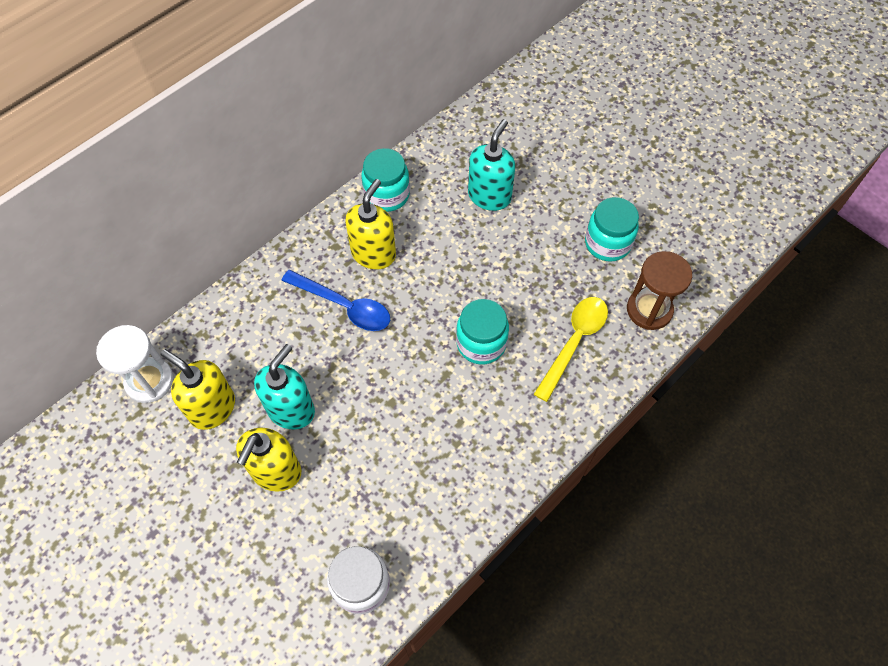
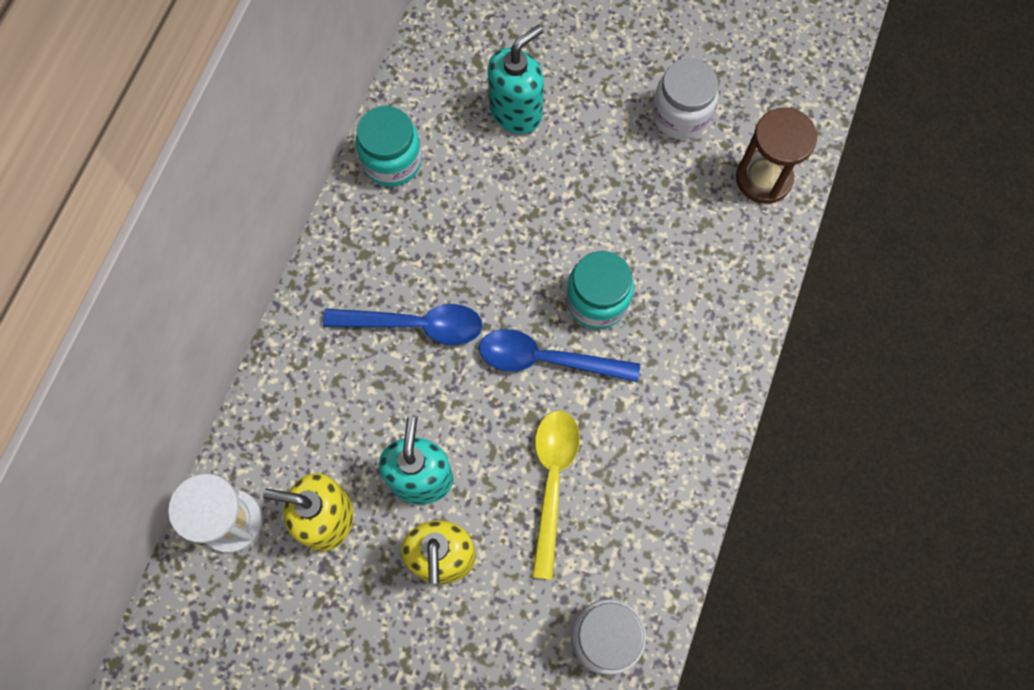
camera: 25 degrees left, 10 degrees up
(373, 253) = (416, 244): yellow soap dispenser -> none
(424, 368) = (547, 359): none -> blue spoon
(489, 196) = (516, 111): turquoise soap dispenser -> turquoise soap dispenser turned 45 degrees clockwise
(574, 342) = (700, 254): yellow spoon -> yellow spoon (552, 482)
(607, 243) = (680, 115): turquoise jar -> white jar

